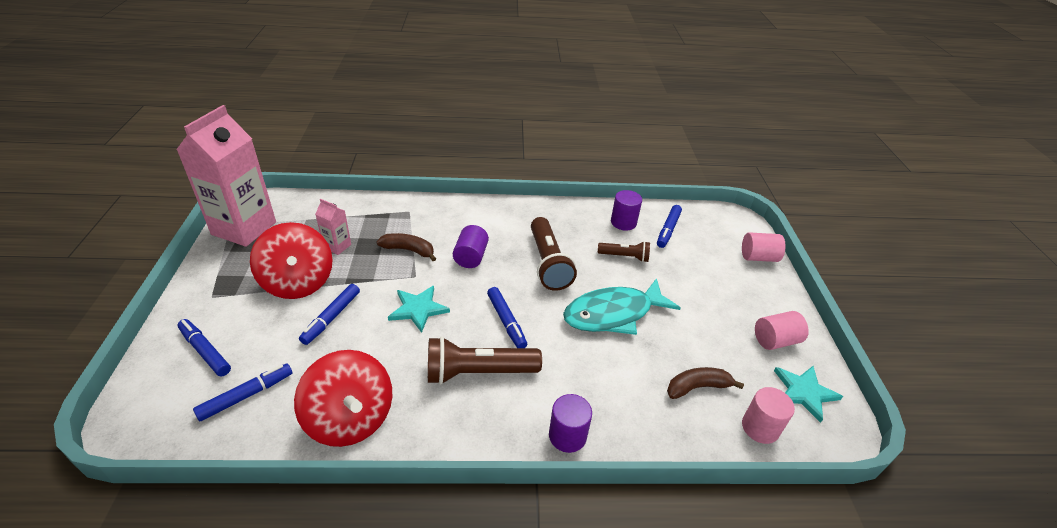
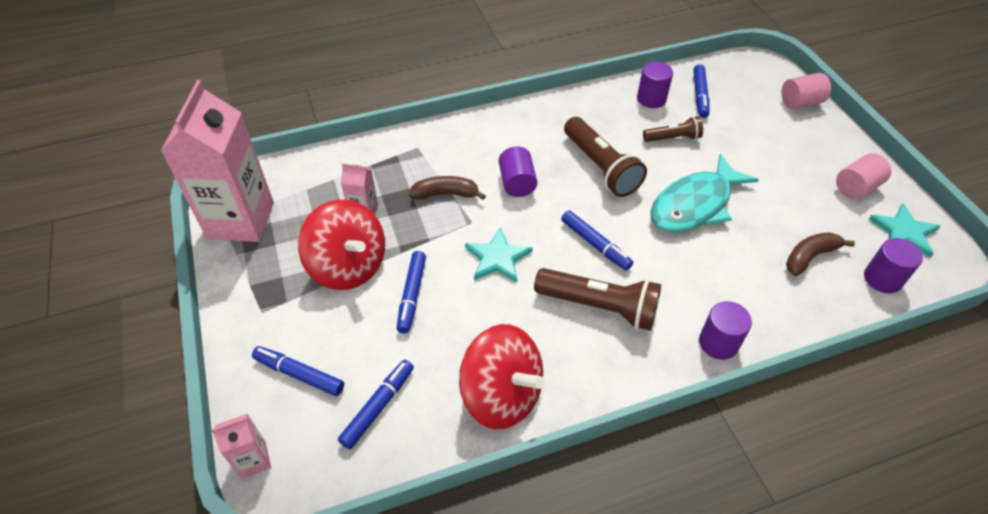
camera: 15 degrees left, 10 degrees up
(125, 405) = (253, 460): none -> pink carton
(478, 372) = (599, 307): brown flashlight -> brown flashlight turned 135 degrees counterclockwise
(760, 427) = (882, 279): pink cylinder -> purple cylinder

